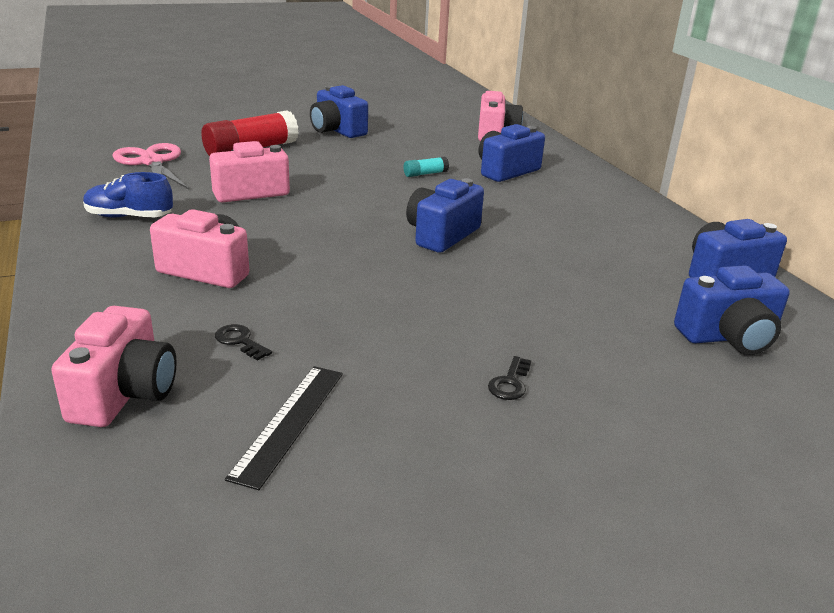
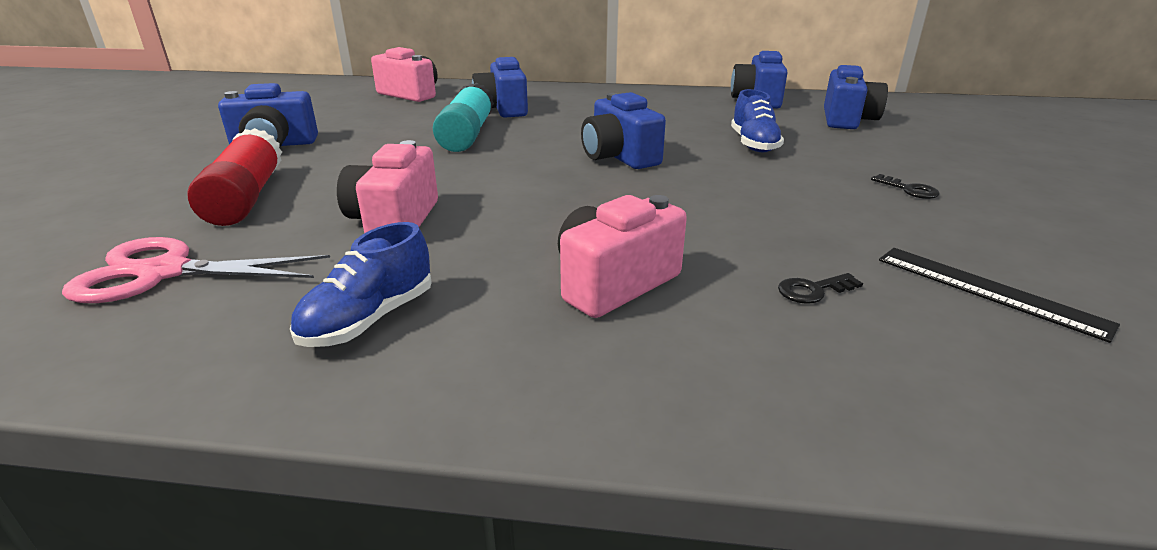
camera: 60 degrees left, 0 degrees up
(124, 393) = (936, 388): pink camera -> none
(425, 174) = (467, 135): turquoise glue stick -> turquoise glue stick, size x2.18
(553, 289) = (753, 144): none -> blue shoe

